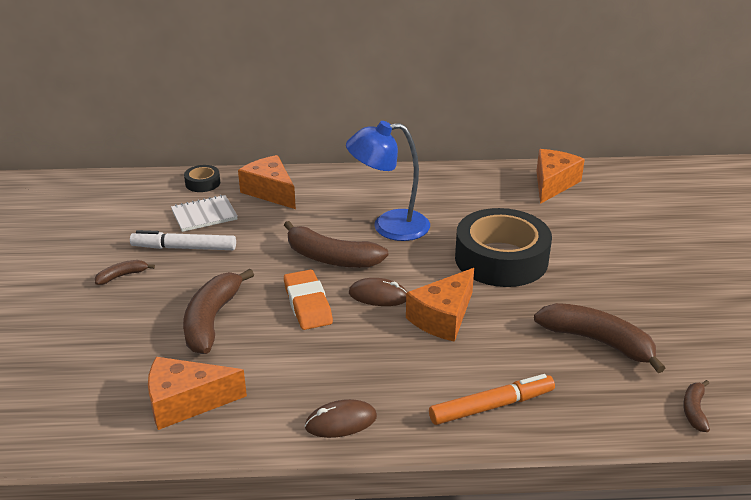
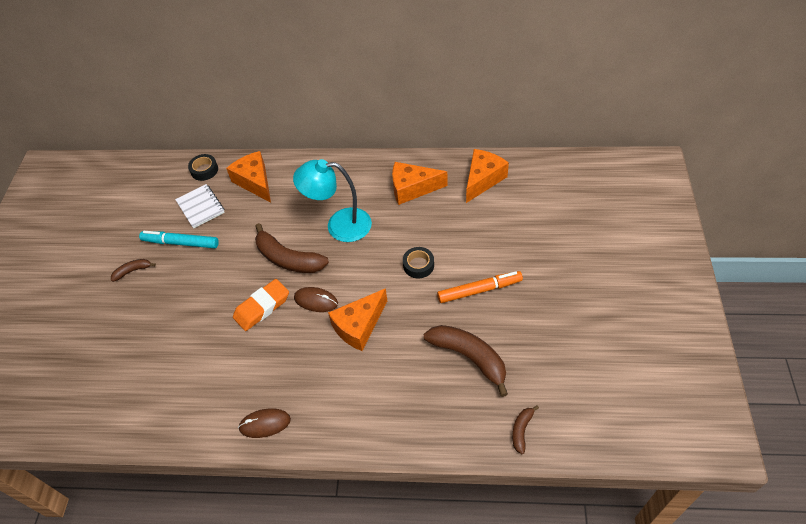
camera: 10 degrees right, 20 degrees up
(184, 248) = (181, 243): white marker -> turquoise marker
(186, 402) = (162, 399): orange cheese -> orange cheese (412, 188)
(204, 215) = (200, 207): white notebook -> white notebook turned 75 degrees clockwise
(212, 320) = (190, 320): brown banana -> none
(307, 304) = (262, 307): orange eraser -> orange eraser turned 60 degrees clockwise
(389, 226) = (339, 225): blue lamp -> turquoise lamp
(491, 406) = (374, 416): orange marker -> orange marker (479, 290)
(501, 259) = (418, 265): black tape -> black tape, size x0.43

